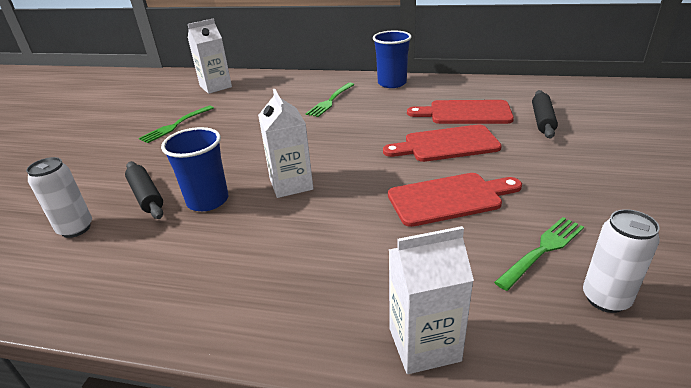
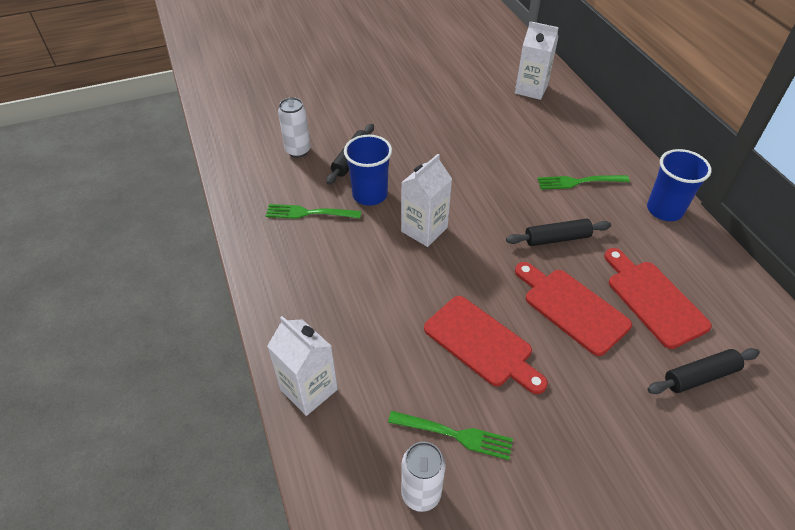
camera: 55 degrees right, 15 degrees up
(176, 125) = (448, 110): green fork -> green fork (309, 213)
(373, 127) = (557, 238): none -> black rolling pin

